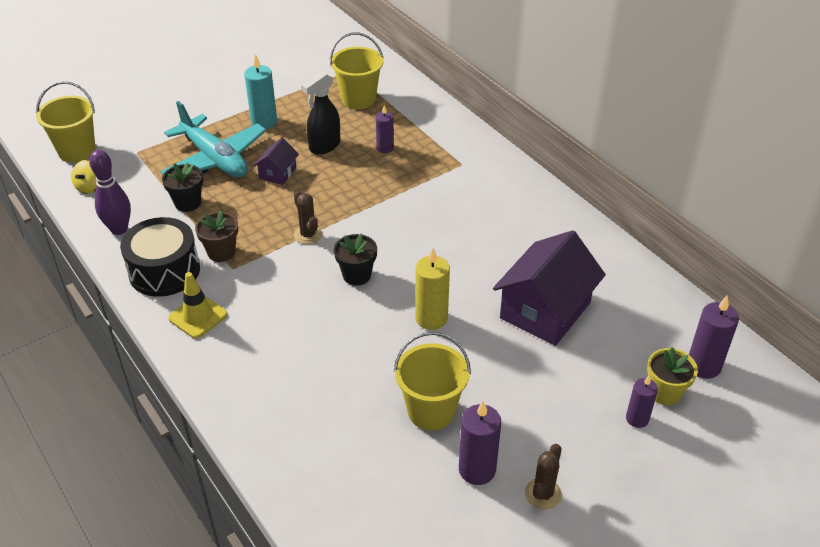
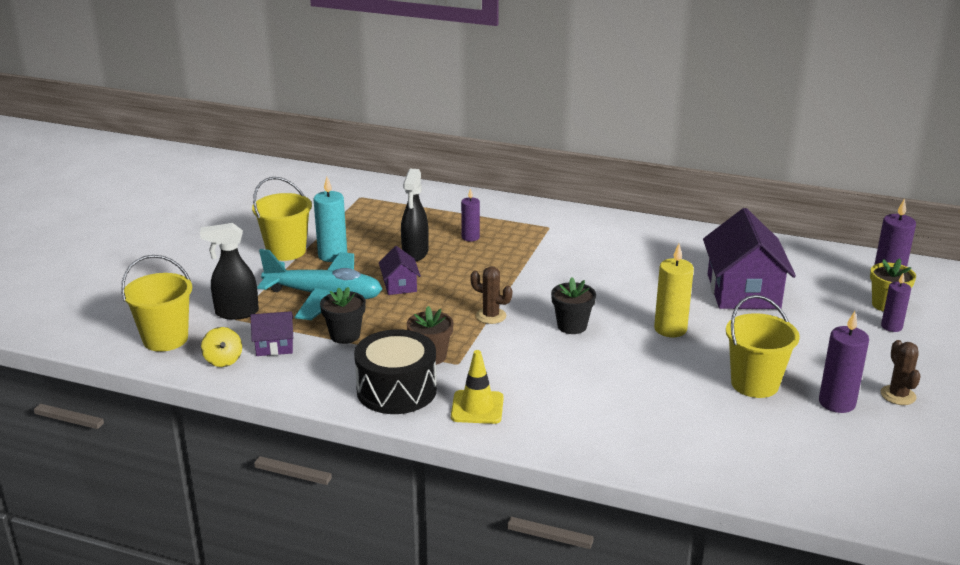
camera: 35 degrees left, 15 degrees down
(119, 229) = (304, 379): purple bowling pin -> none
(133, 190) = (274, 346): none -> purple house
(143, 148) = (236, 313): none -> black spray bottle
(358, 99) = (398, 213): yellow bucket -> yellow bucket (286, 251)

